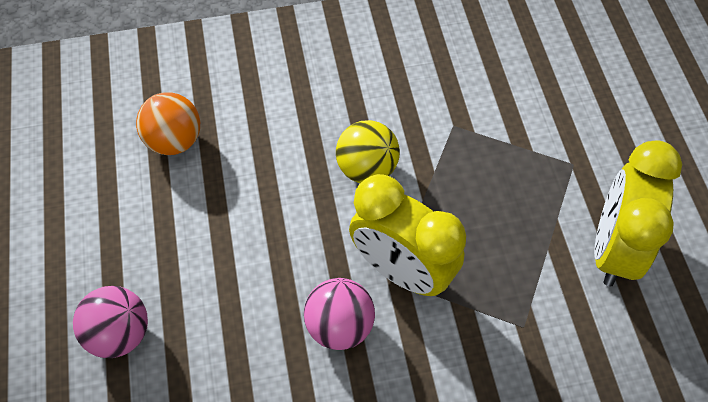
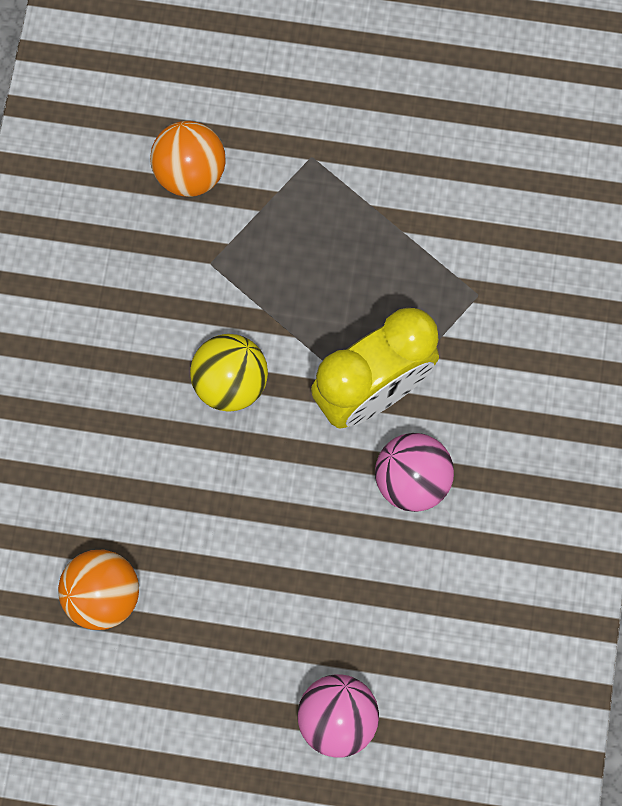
camera: 70 degrees left, 15 degrees up
(516, 91) = (190, 173): none -> orange ball
(613, 248) = (426, 165): yellow clock -> none

